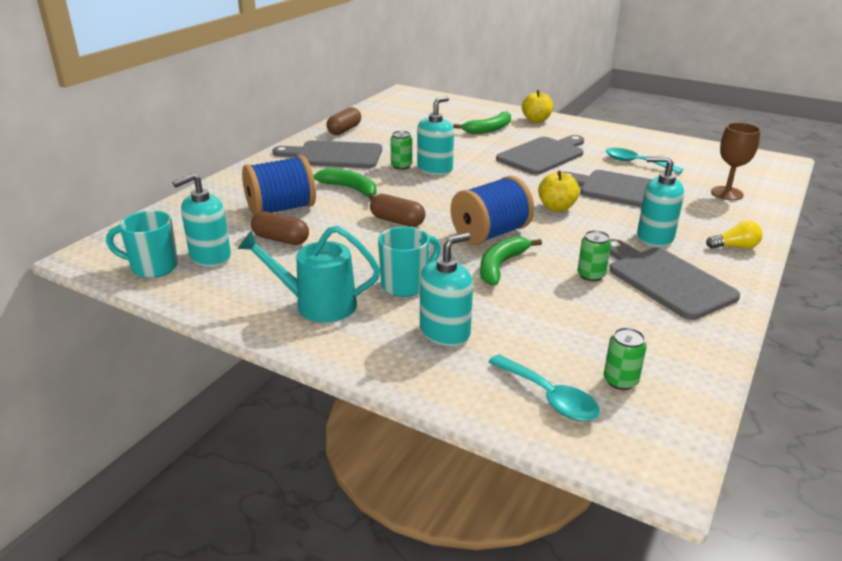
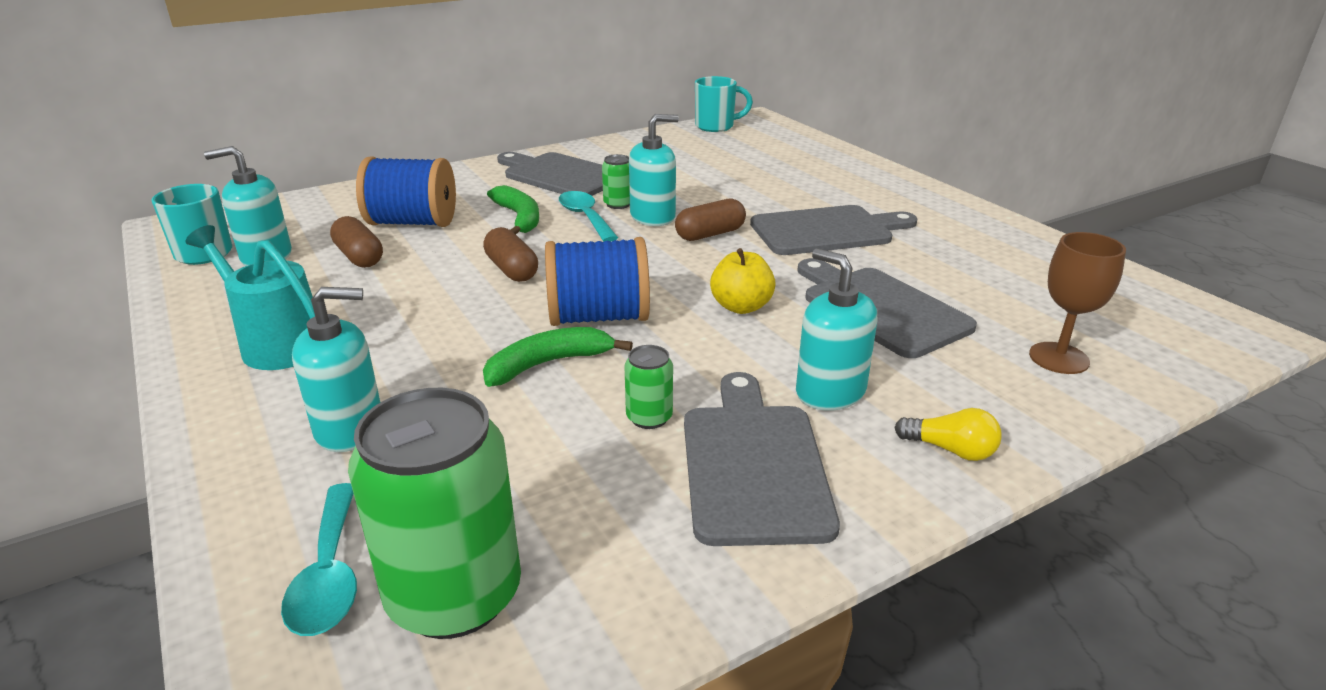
camera: 30 degrees right, 0 degrees up
(344, 130) = (616, 149): brown capsule -> brown capsule (710, 234)
(406, 285) = (401, 351): turquoise mug -> turquoise mug (716, 126)
(489, 129) = (799, 181): green banana -> none
(536, 120) = (885, 183): yellow apple -> none
(620, 381) = (454, 595): green can -> green can, size x2.22
(636, 163) = (959, 273): turquoise spoon -> turquoise spoon (585, 217)

